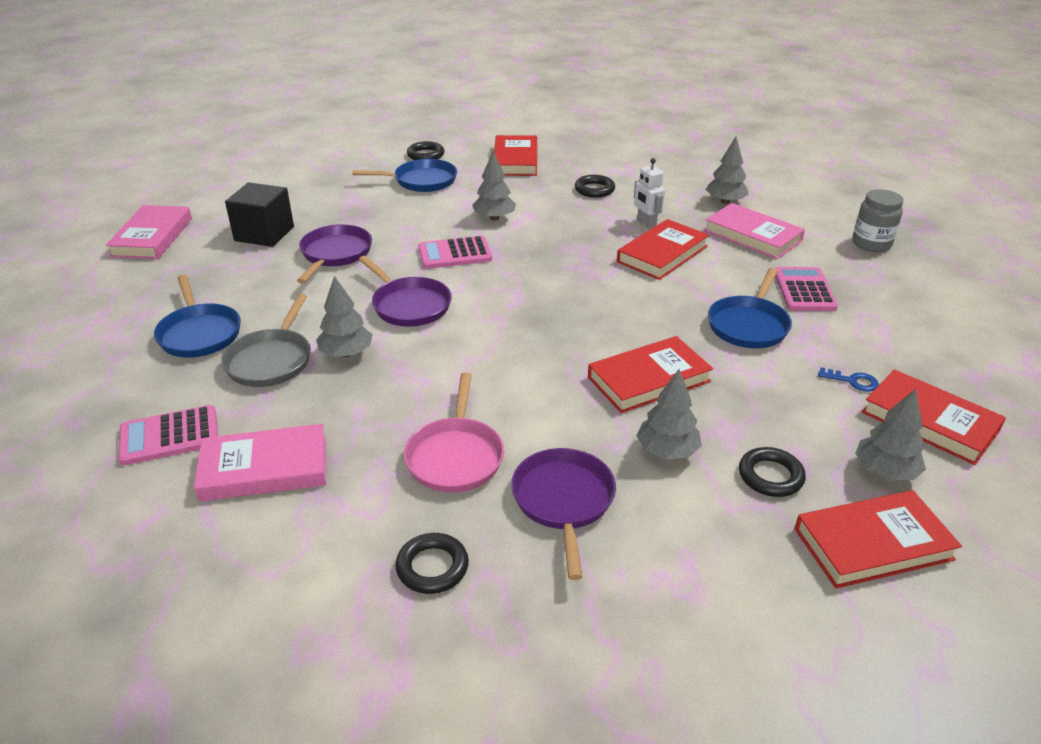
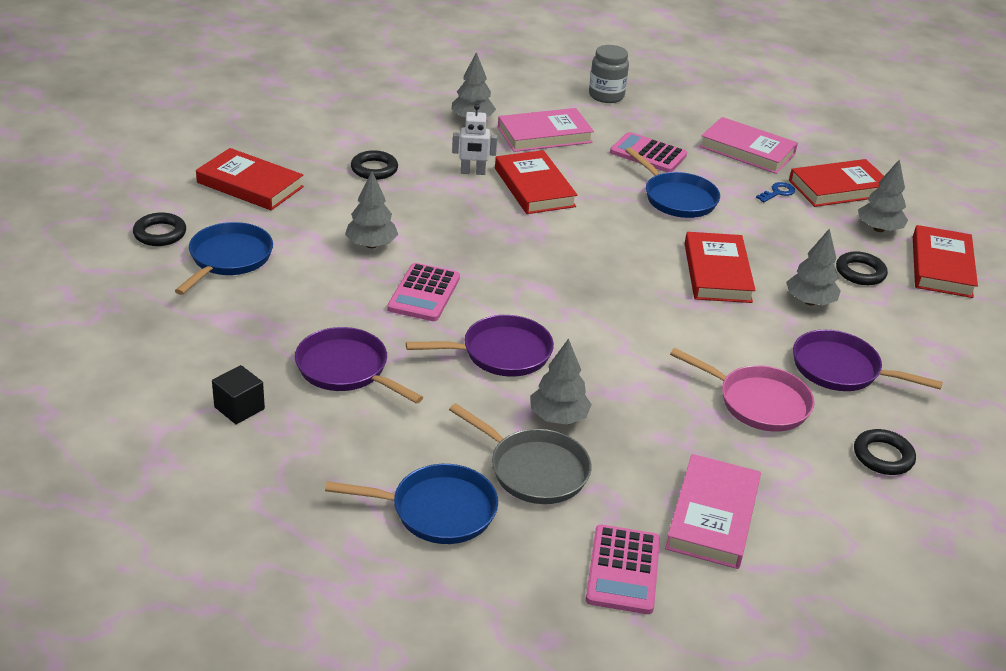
camera: 65 degrees left, 0 degrees up
(152, 237) = (144, 505): pink book -> pink book (747, 150)
(264, 234) = (239, 408): black cube -> black cube, size x0.59

